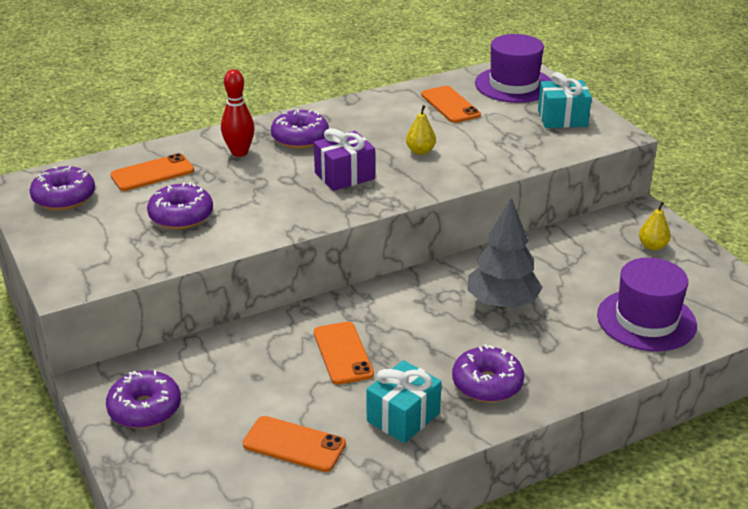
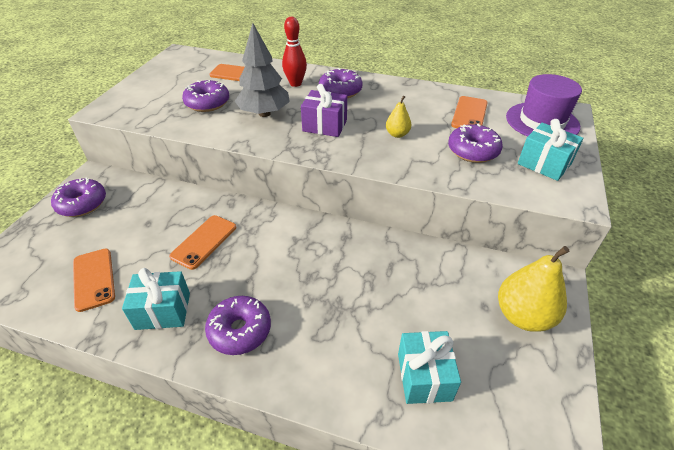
camera: 45 degrees right, 10 degrees up
(64, 198) = (182, 67): purple donut -> purple donut (473, 151)
(502, 303) = (340, 278): grey tree -> grey tree (264, 113)
(646, 320) = (424, 376): purple hat -> turquoise gift
(652, 246) = (523, 316): yellow pear -> yellow pear, size x1.95

